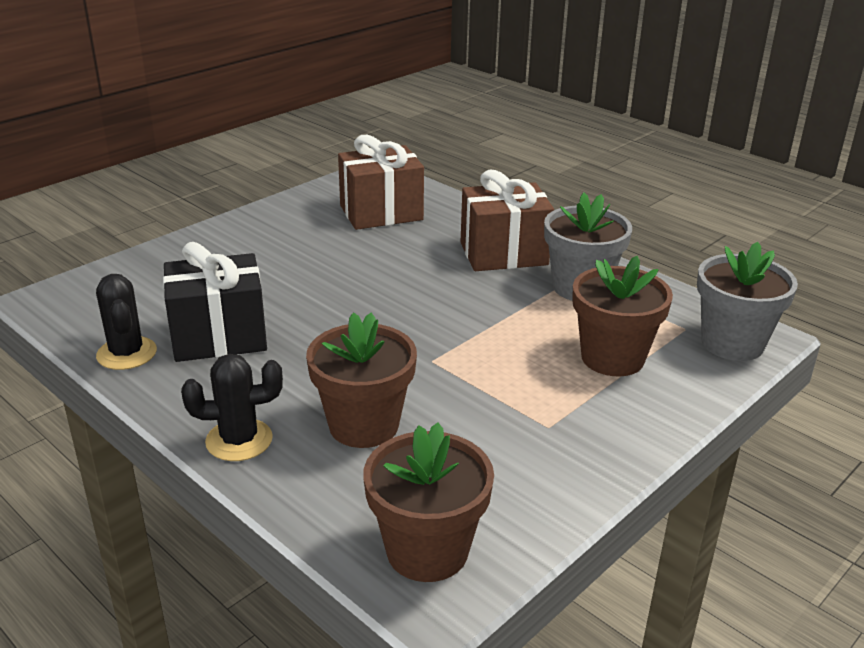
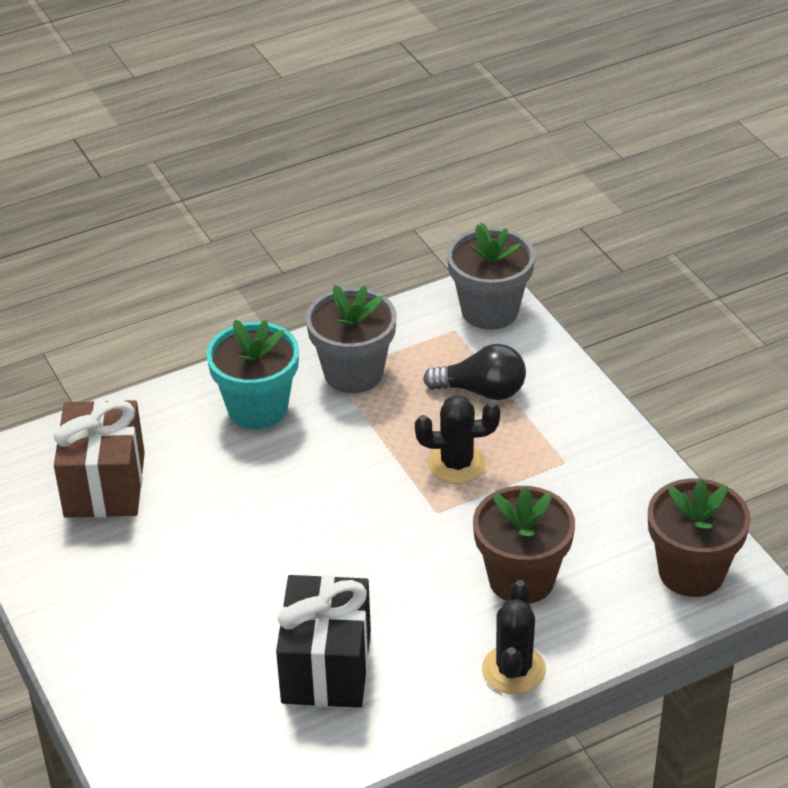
camera: 70 degrees left, 10 degrees up
(127, 353) = (327, 748): black cactus -> black cactus (457, 464)
(503, 254) = (257, 408): brown gift -> turquoise flower pot
(612, 358) = (482, 391): brown flower pot -> black light bulb

